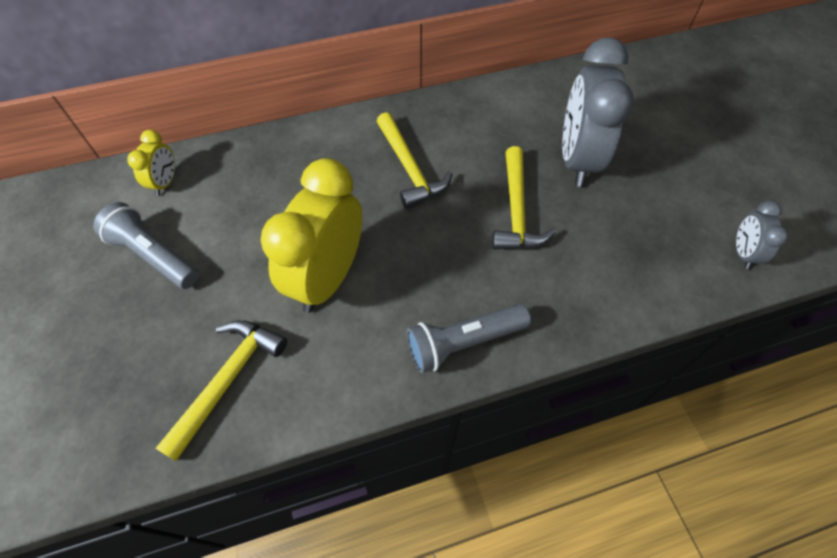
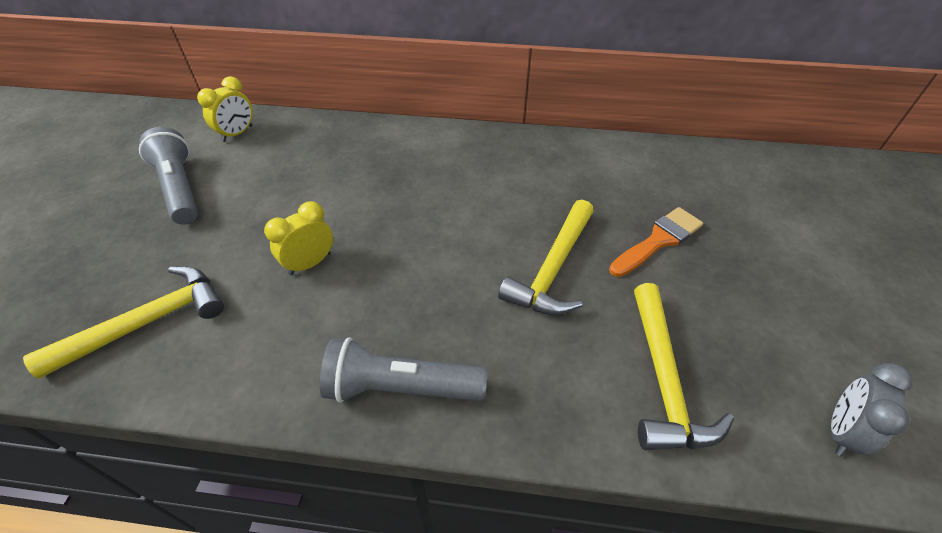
camera: 25 degrees right, 10 degrees down
(327, 278) = (310, 263): yellow clock -> yellow clock, size x0.47
(409, 168) = (463, 190): yellow hammer -> yellow hammer (663, 379)
(577, 160) = (658, 240): grey clock -> orange brush

